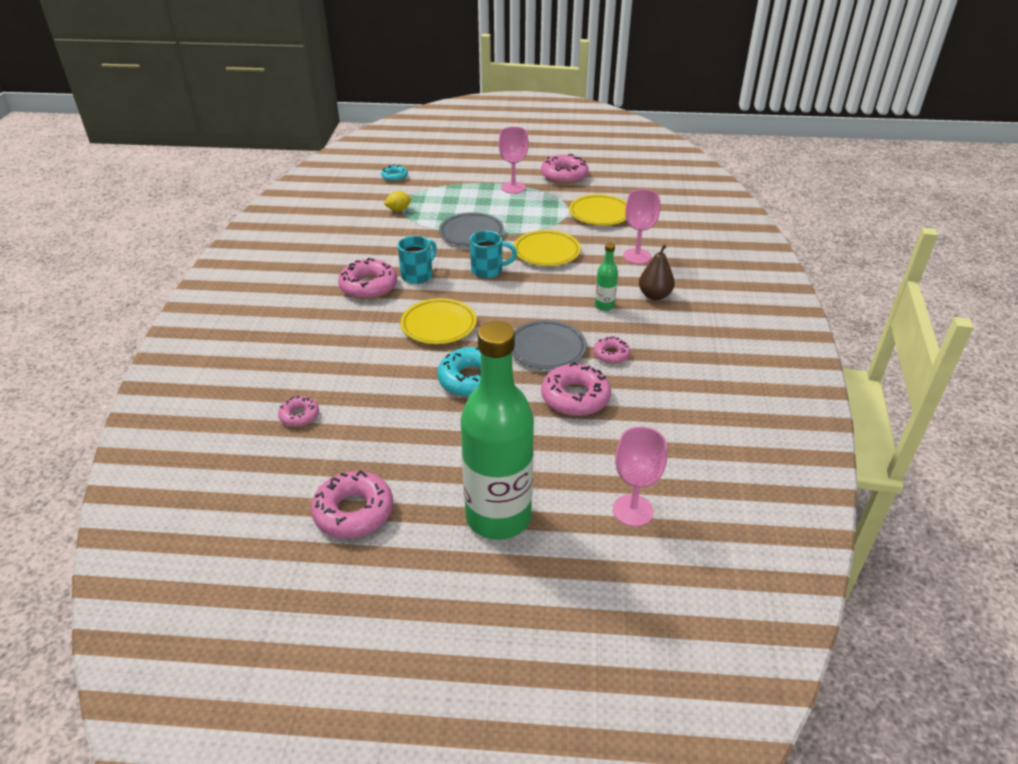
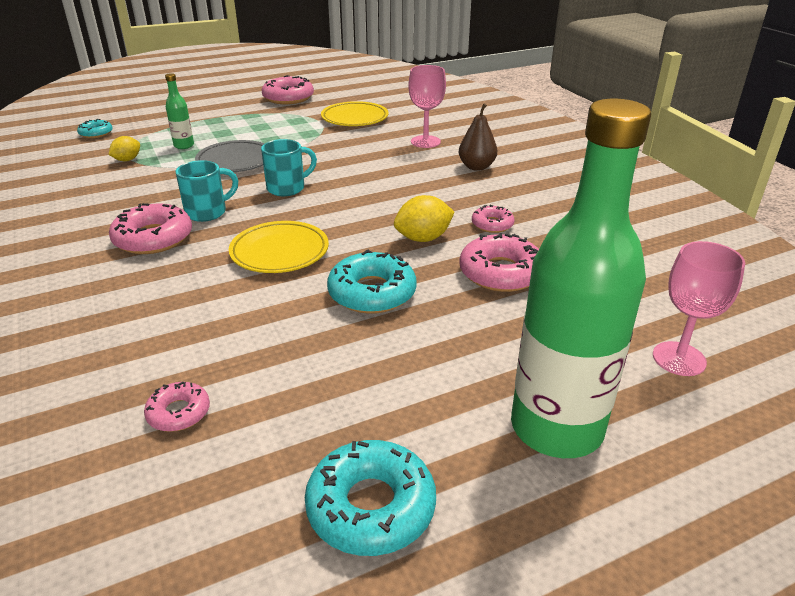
camera: 30 degrees left, 5 degrees down
(353, 512) = (371, 507): pink donut -> turquoise donut
(418, 275) = (207, 212): turquoise mug -> turquoise mug turned 45 degrees clockwise
(513, 187) = (244, 116): pink goblet -> none
(546, 252) = (334, 158): yellow plate -> none
(547, 348) = (423, 238): grey plate -> yellow lemon
(604, 306) = (440, 187): green bottle -> green bottle (184, 146)

